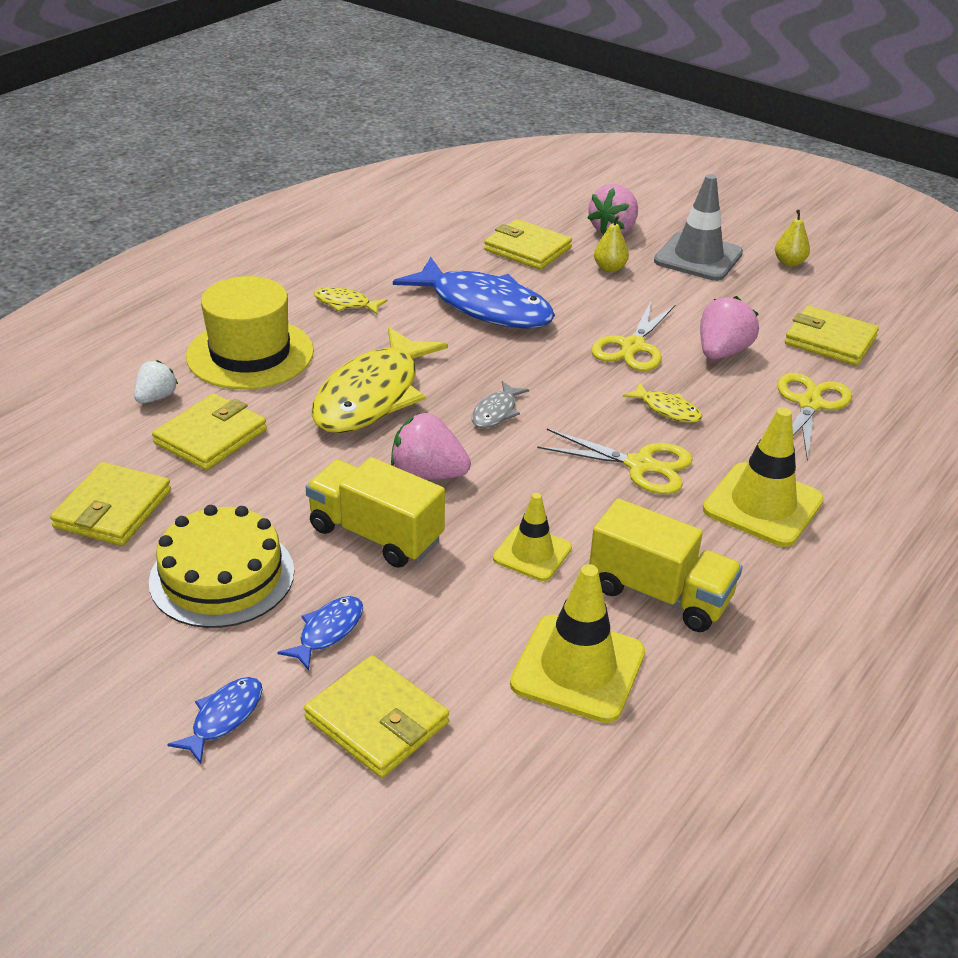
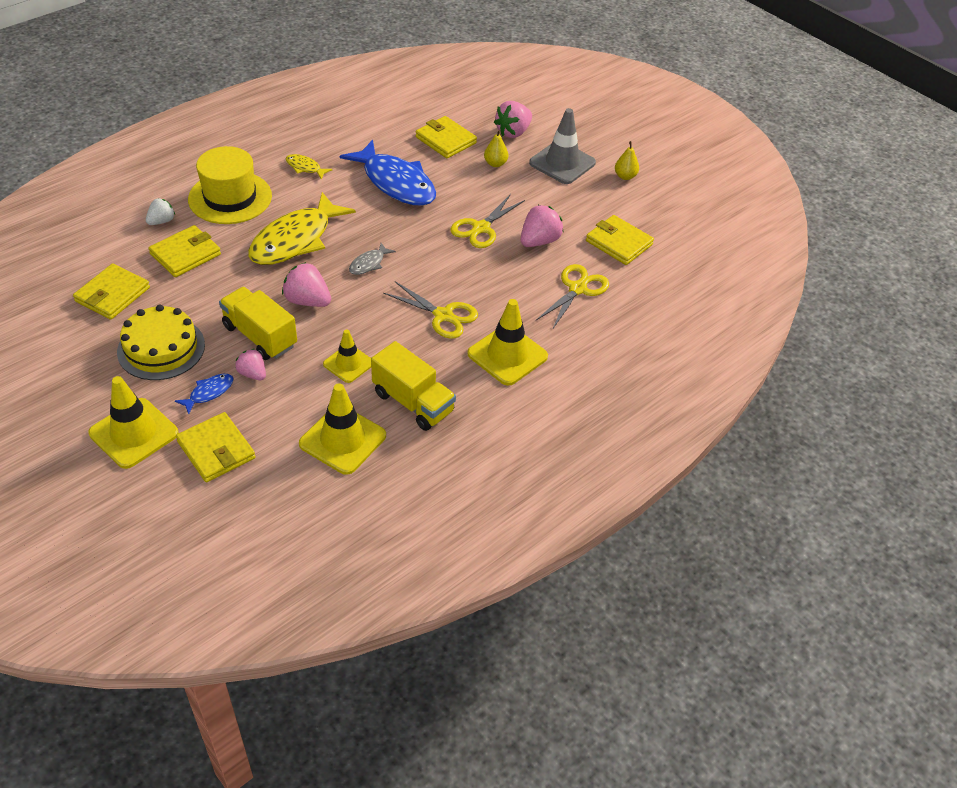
camera: 10 degrees right, 10 degrees up
(224, 717) = (134, 433): blue fish -> yellow traffic cone
(388, 591) = (253, 374): none -> pink strawberry
(667, 409) = (480, 278): yellow fish -> none

